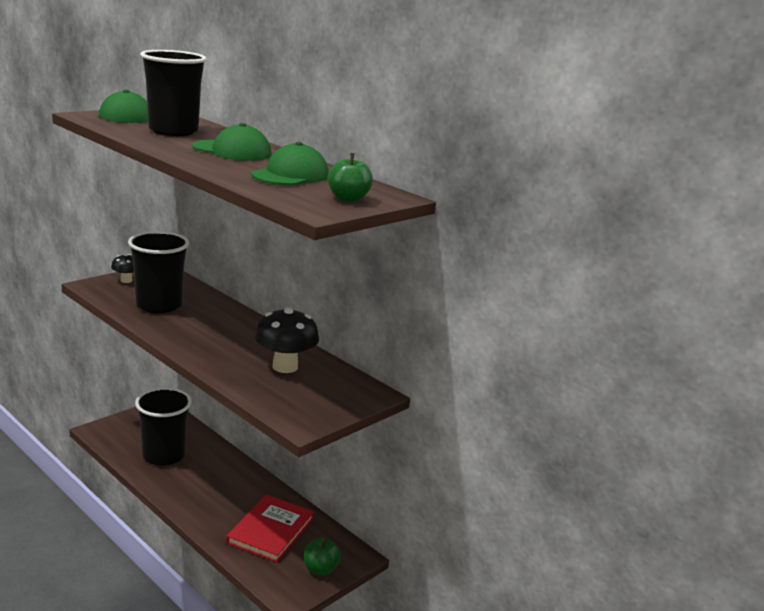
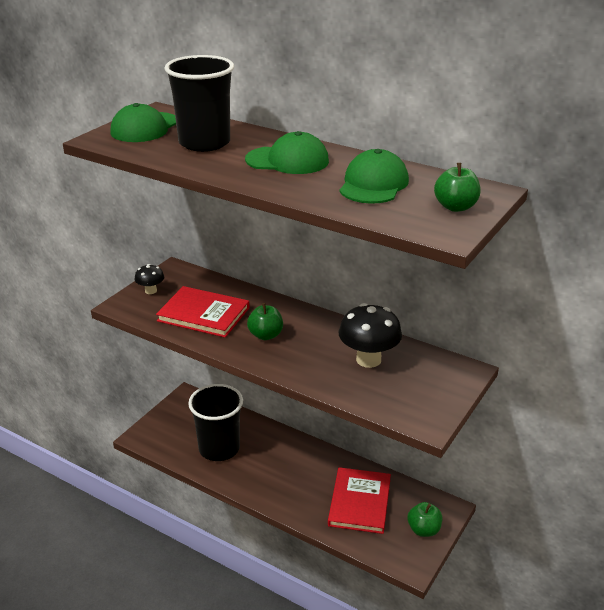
camera: 10 degrees left, 10 degrees up
(159, 305) = (203, 314): black cup -> red book
(203, 330) = (265, 335): none -> green apple

